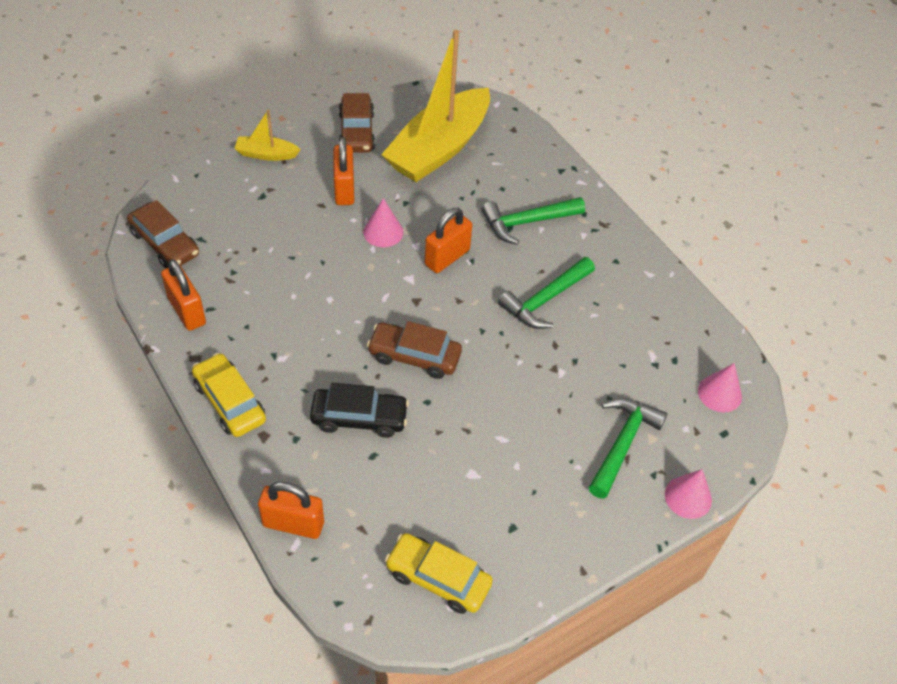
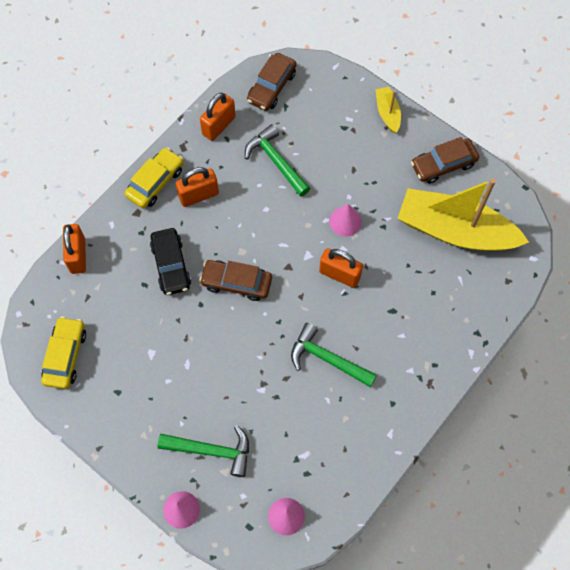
camera: 75 degrees right, 15 degrees up
(344, 189) = (377, 179): orange padlock -> orange padlock (199, 195)
(414, 356) = (236, 283): brown car -> brown car turned 75 degrees counterclockwise
(527, 222) = (404, 322): green hammer -> green hammer (276, 161)

